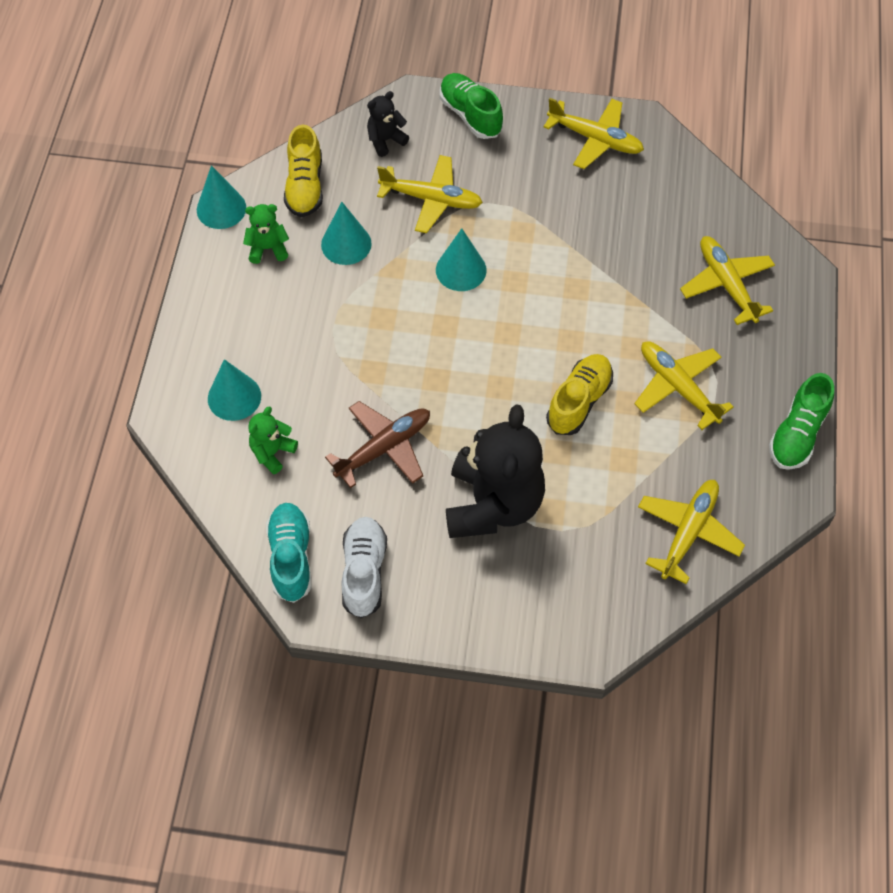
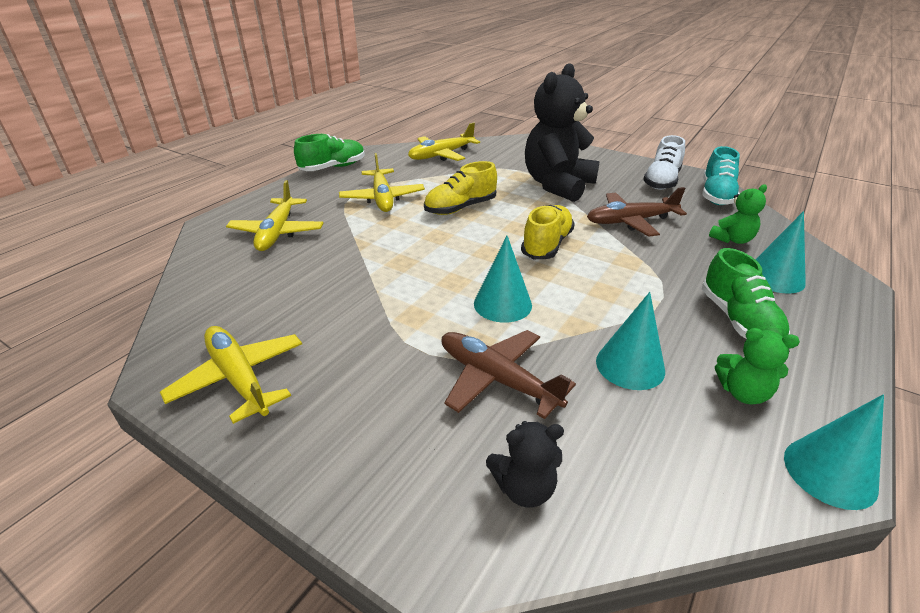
camera: 155 degrees left, 25 degrees down
(305, 186) = (680, 459): yellow shoe -> yellow shoe (546, 245)
(431, 199) = (497, 379): yellow plane -> brown plane
(470, 115) = (365, 478): green shoe -> green shoe (738, 320)

